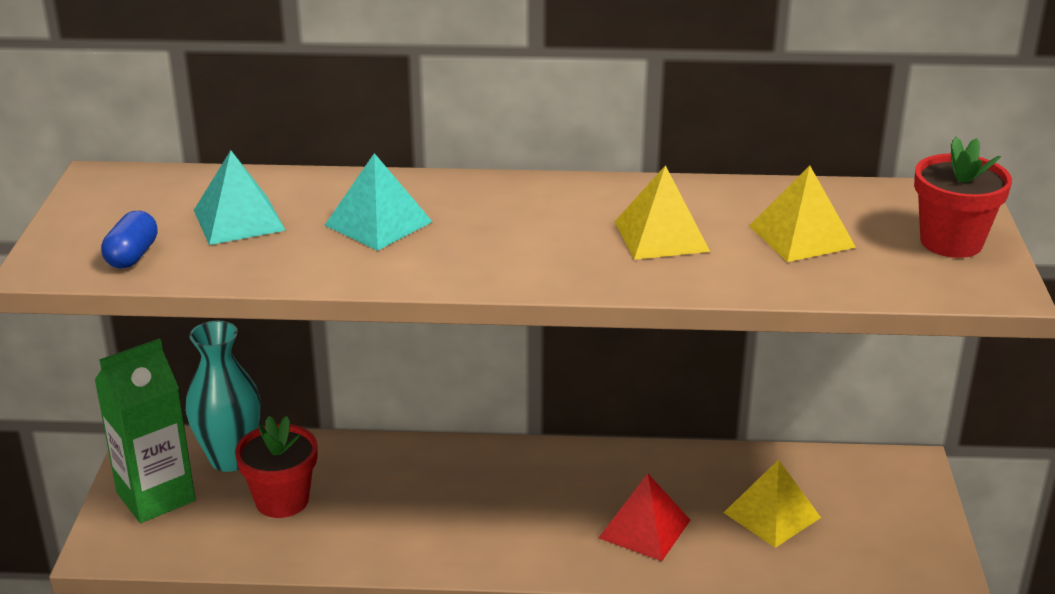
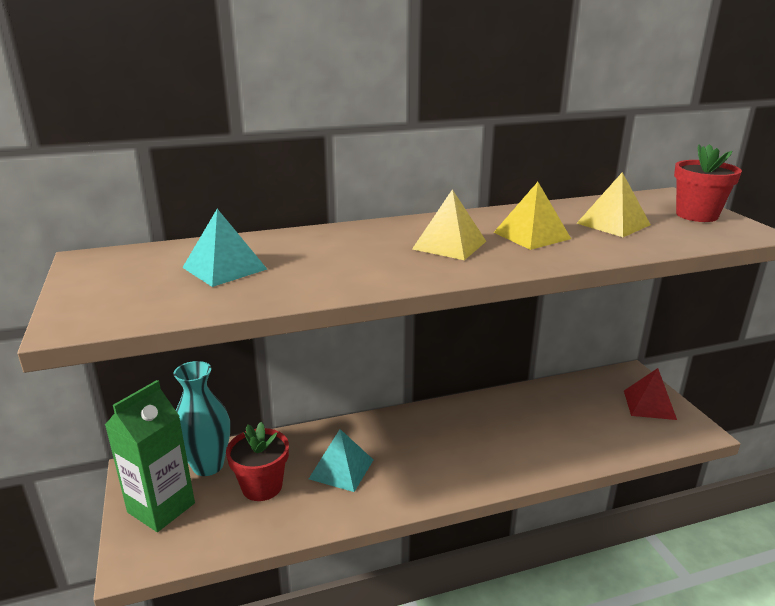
camera: 20 degrees left, 5 degrees down
(132, 256) = (150, 304): blue capsule -> none
(378, 223) = (334, 255): turquoise pyramid -> turquoise pyramid (341, 469)
(644, 529) = (516, 445): red pyramid -> red pyramid (649, 404)
(772, 515) = (581, 419): yellow pyramid -> yellow pyramid (449, 245)

